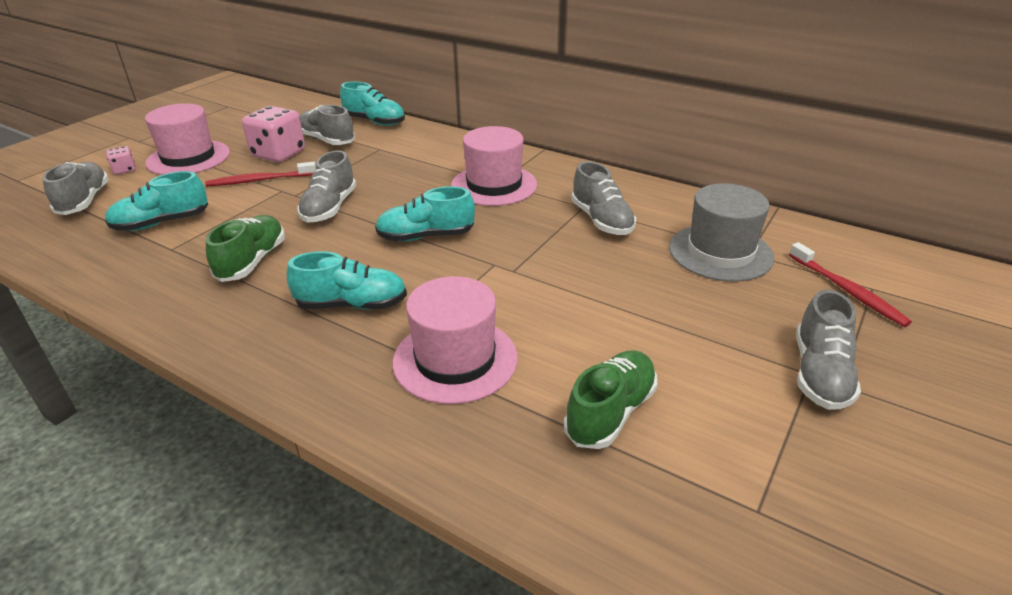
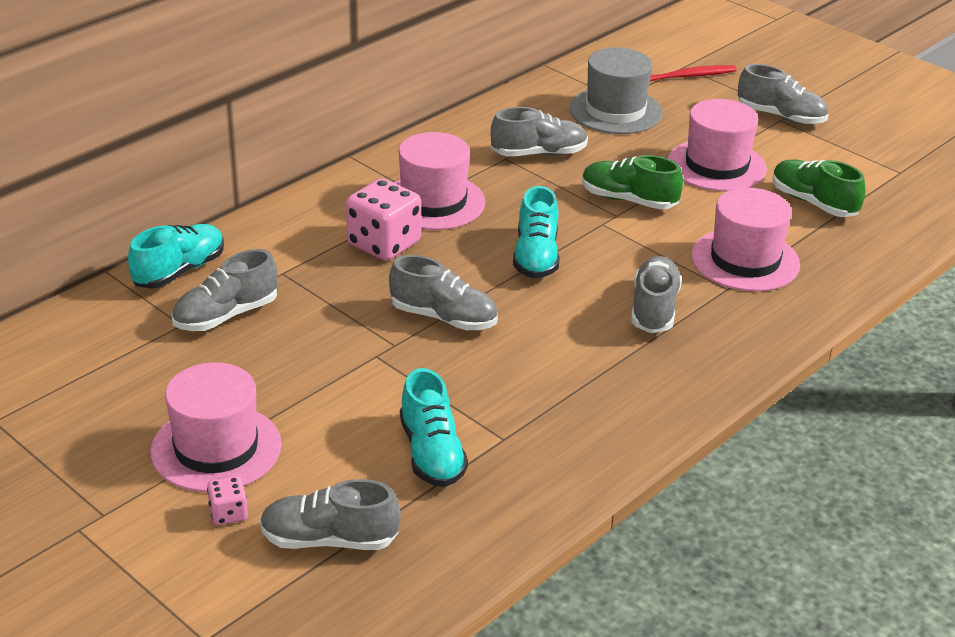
camera: 80 degrees left, 0 degrees up
(252, 261) = (553, 373): green shoe -> green shoe (628, 200)
(259, 180) = (335, 375): red toothbrush -> none
(278, 154) = (251, 359): pink dice -> pink dice (384, 244)
(352, 305) = (654, 309): turquoise shoe -> grey shoe
(652, 327) = (716, 165): none -> pink hat

